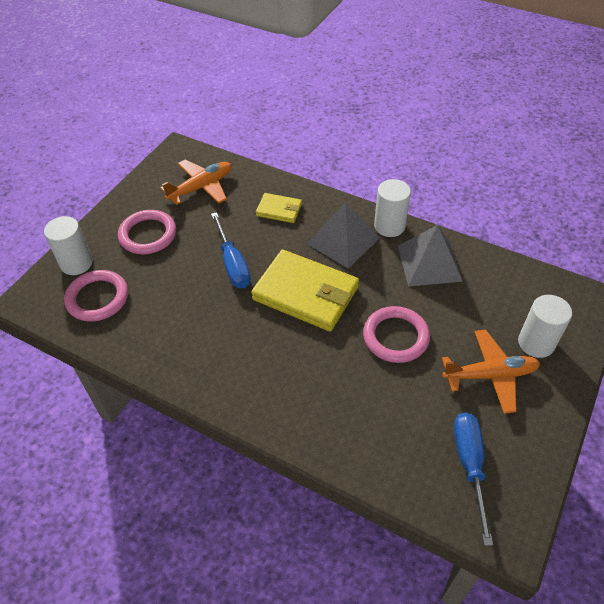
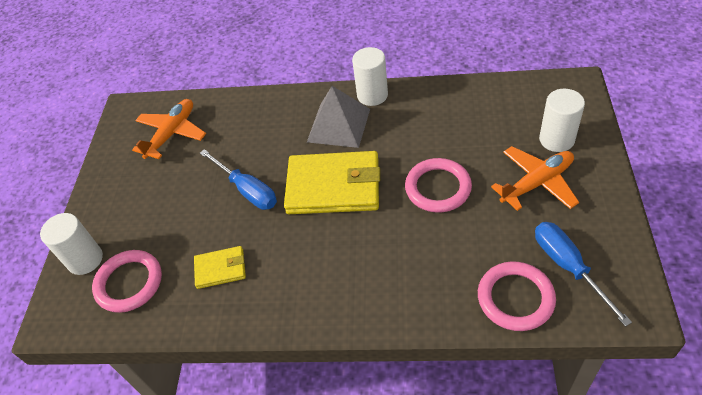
camera: 20 degrees left, 0 degrees up
(148, 235) = (145, 200): pink ring -> pink ring (515, 298)
(279, 210) = (262, 123): yellow wallet -> yellow wallet (220, 269)
(429, 263) = (427, 112): grey pyramid -> none

